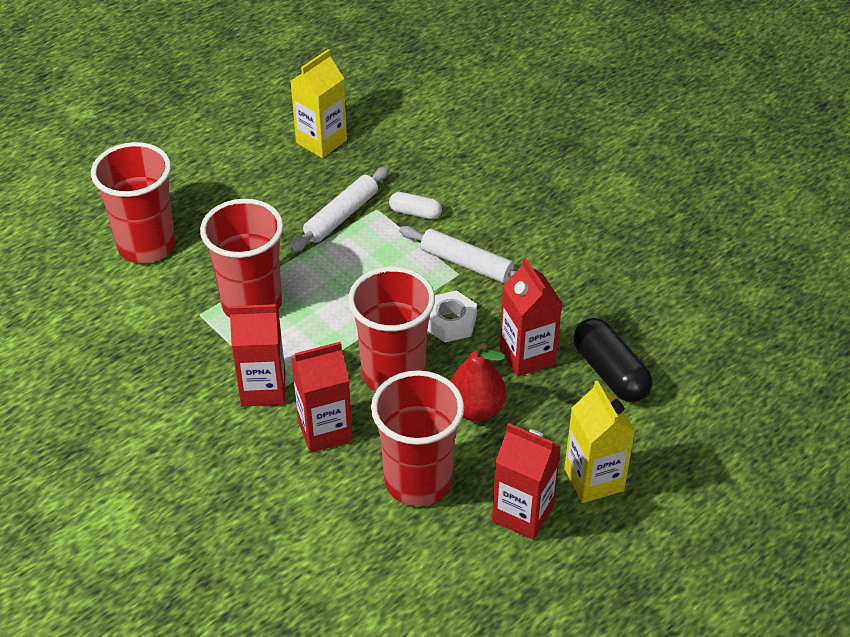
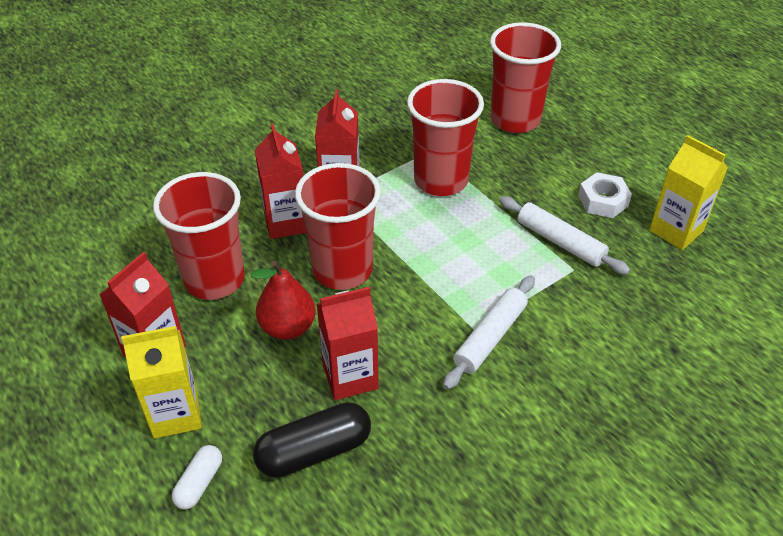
camera: 95 degrees right, 0 degrees up
(415, 213) = (569, 300): white capsule -> white capsule (199, 483)
(450, 322) = (405, 317): white nut -> white nut (603, 201)

